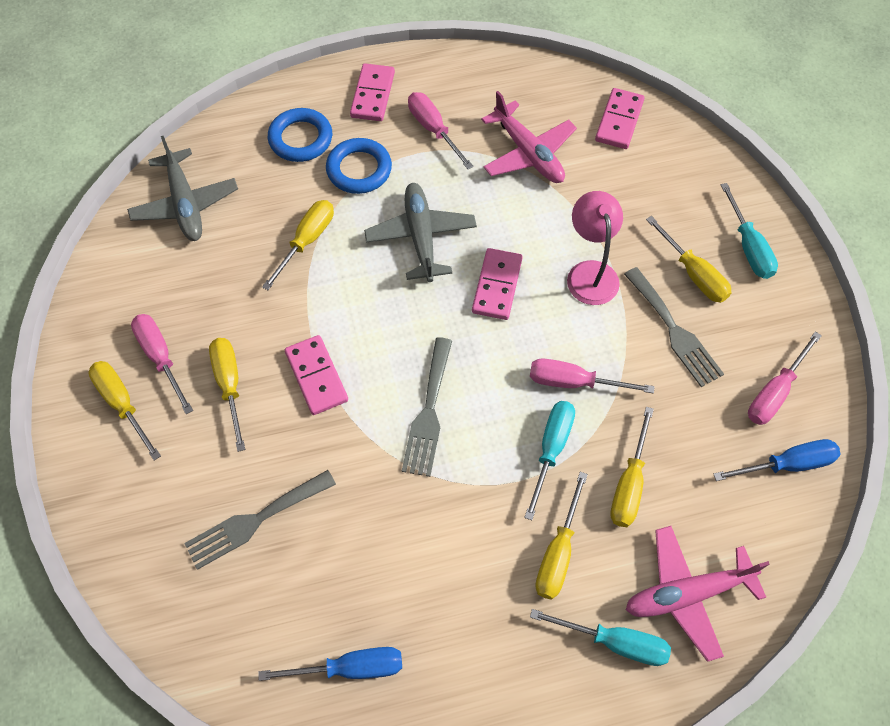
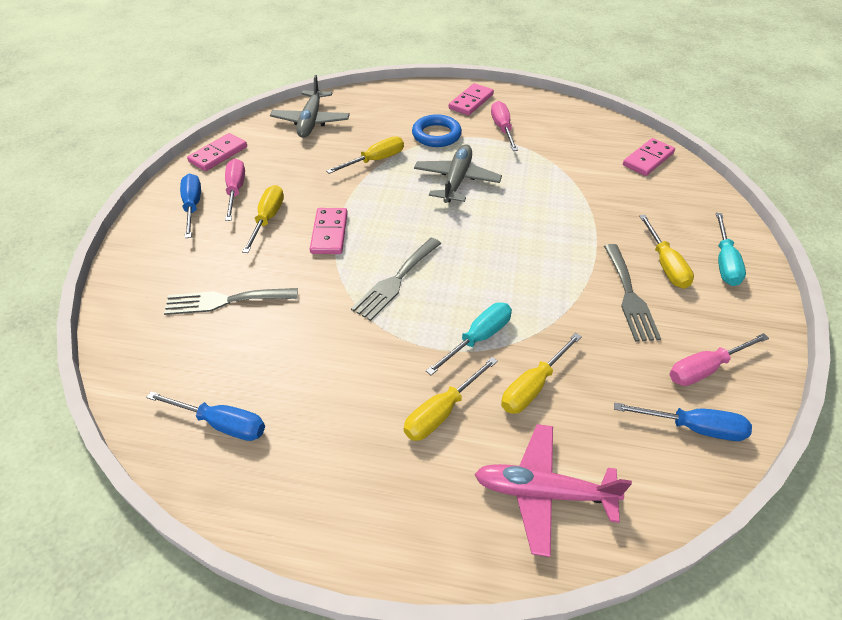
camera: 25 degrees right, 15 degrees down
(122, 404) = (193, 206): yellow screwdriver -> blue screwdriver
(301, 139) = (408, 110): blue ring -> none
(497, 286) = (496, 223): pink domino -> pink domino (218, 154)
(528, 153) = (565, 158): pink plane -> none
(574, 382) = (523, 301): pink screwdriver -> none
(590, 272) = (576, 238): pink lamp -> none
(614, 642) = (453, 502): turquoise screwdriver -> none

